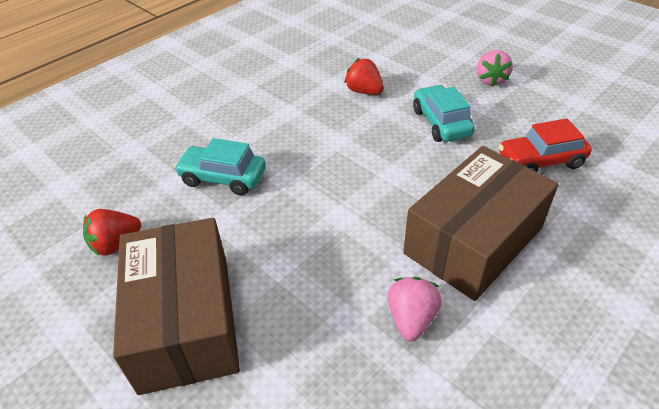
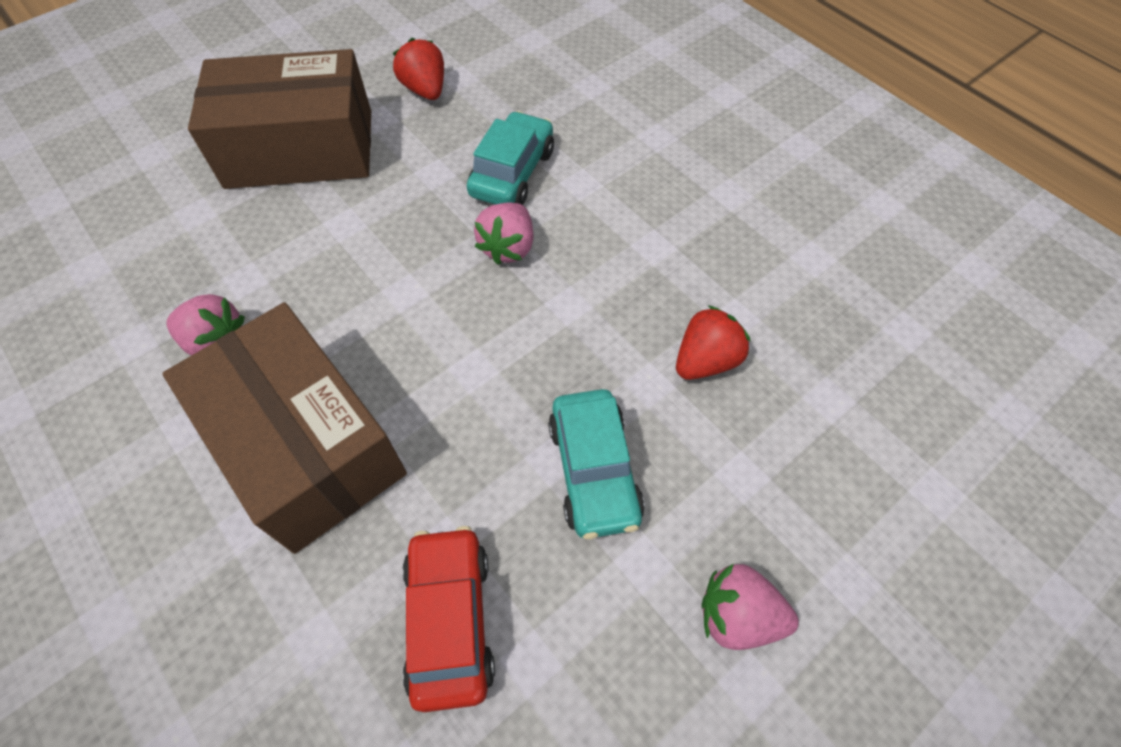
camera: 95 degrees right, 15 degrees up
(294, 171) = (508, 247): none -> pink strawberry
(441, 122) = (594, 471): turquoise car -> turquoise car turned 90 degrees clockwise

